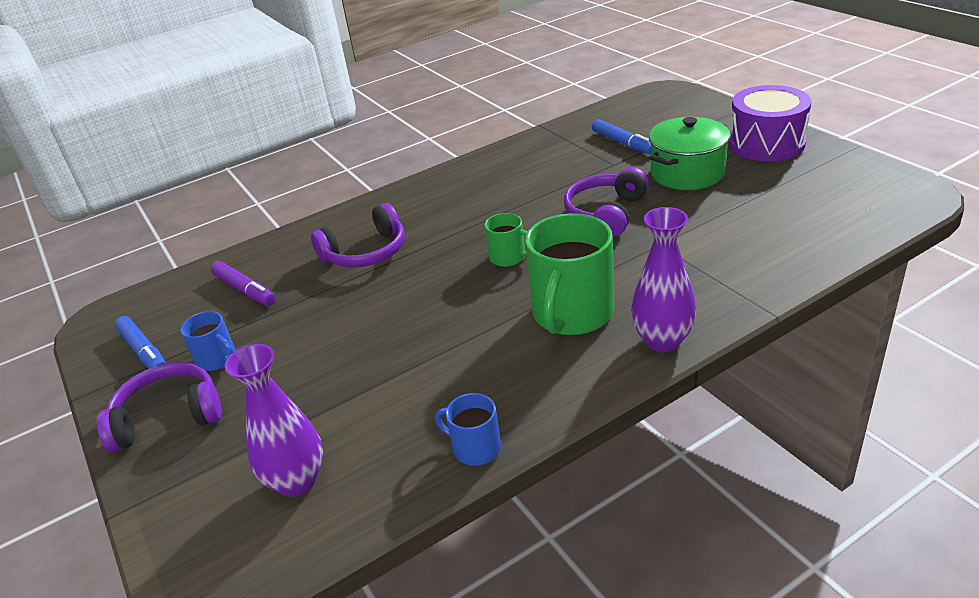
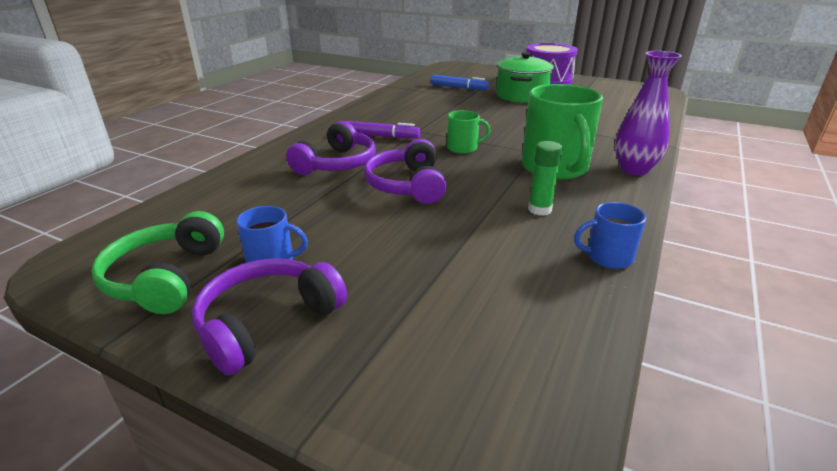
camera: 35 degrees left, 5 degrees down
(144, 352) = (166, 277): blue marker -> green headphones
(245, 290) = (240, 207): purple marker -> purple marker (381, 136)
(297, 481) = (489, 328): purple vase -> none
(484, 369) = (539, 209): none -> green glue stick
(606, 213) = (499, 118): purple headphones -> purple headphones (407, 185)

